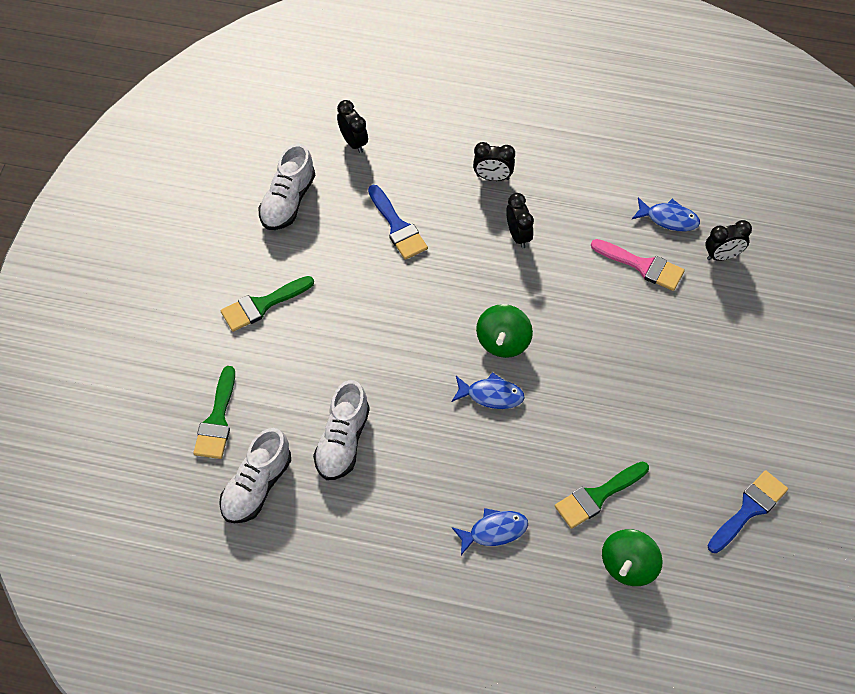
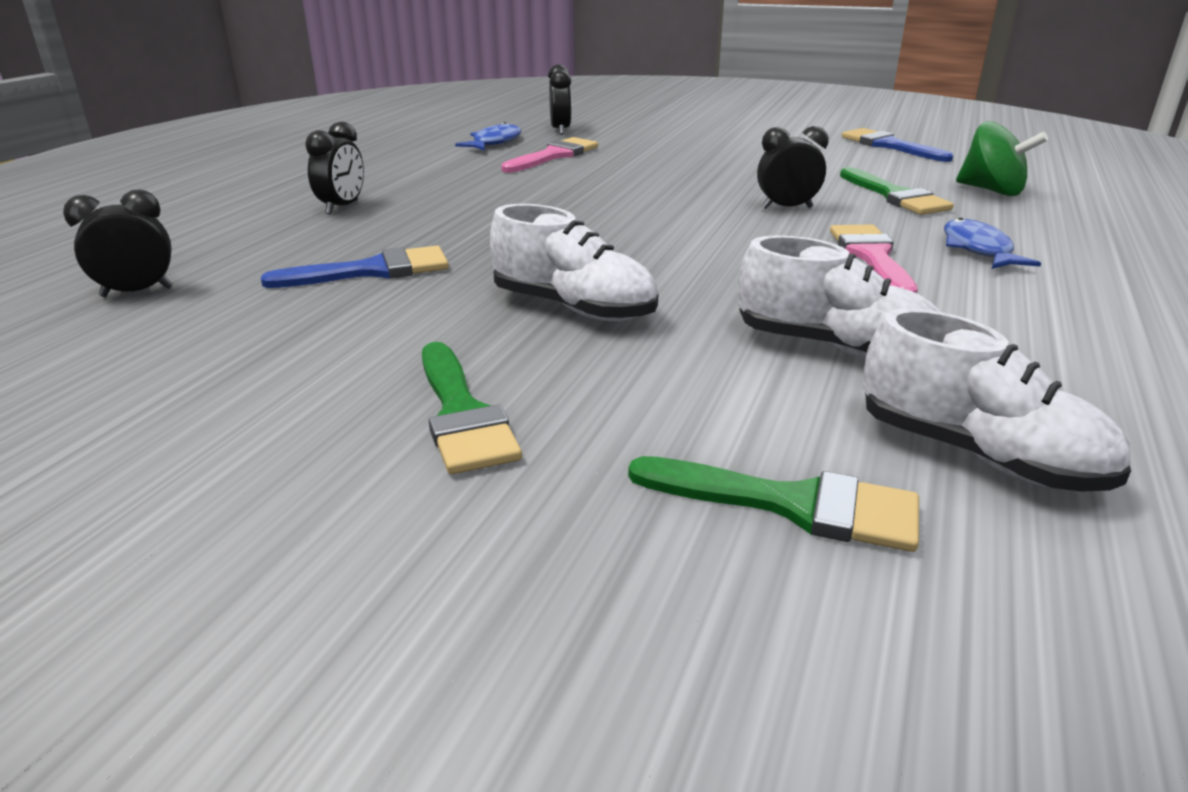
camera: 80 degrees left, 30 degrees down
(288, 201) = (199, 365): white shoe -> white shoe (574, 308)
(468, 469) = (871, 257): none -> pink brush
(491, 395) = (736, 235): blue fish -> none
(503, 341) = (642, 222): green spinning top -> none
(518, 235) = (460, 202): black clock -> black clock (787, 208)

